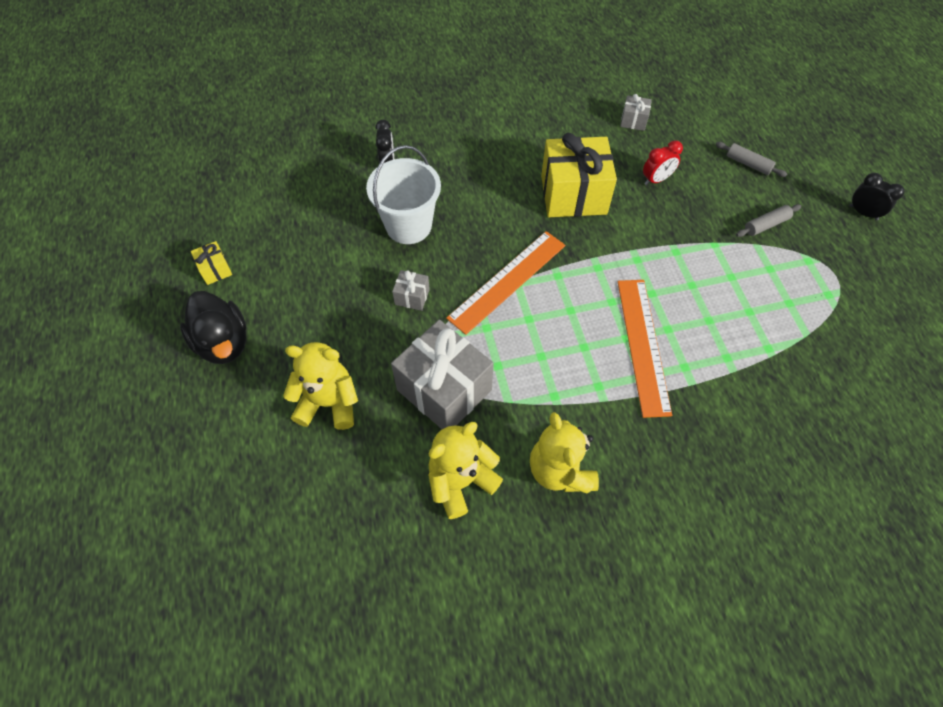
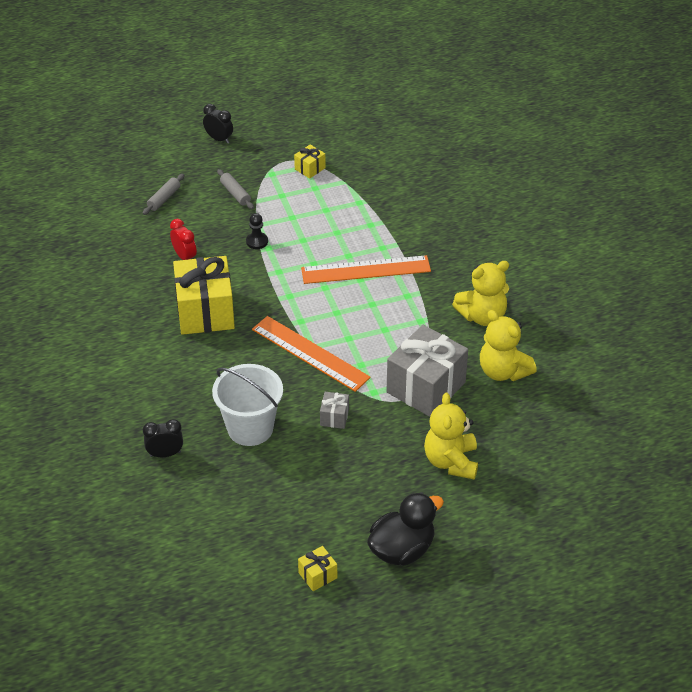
camera: 95 degrees left, 15 degrees down
(633, 121) = (106, 270): grey gift -> none
(685, 241) = (257, 241): none -> black pawn
(826, 299) = (310, 168): none -> yellow gift
(863, 213) = (219, 139): black clock -> black clock turned 90 degrees clockwise

